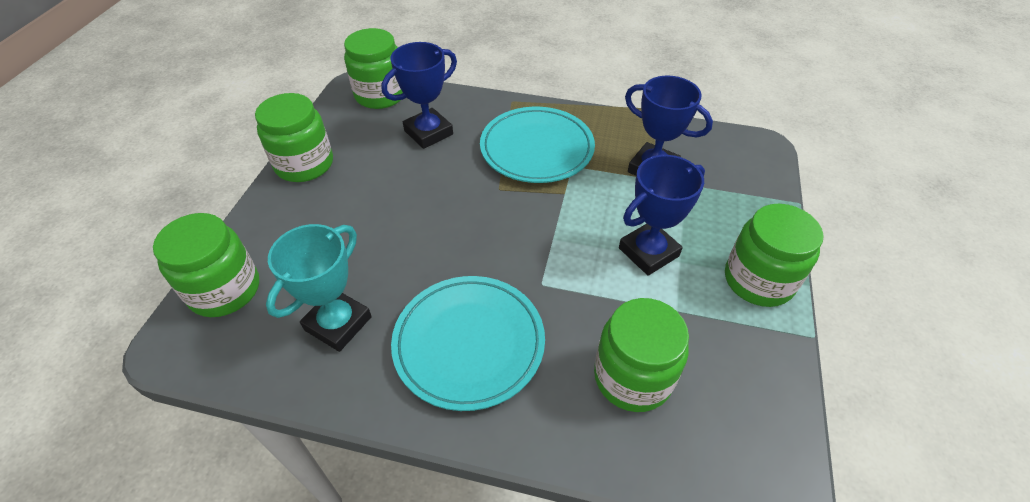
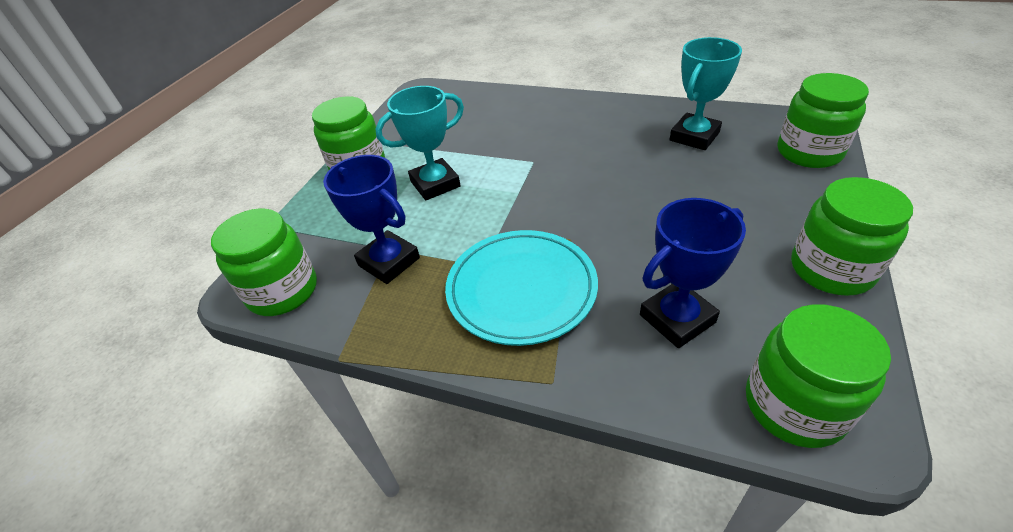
camera: 170 degrees left, 5 degrees down
(469, 343) = (590, 130): turquoise plate -> none
(632, 377) = (480, 119): green jar -> green jar (283, 291)
(648, 252) = (435, 184): blue trophy -> turquoise trophy

